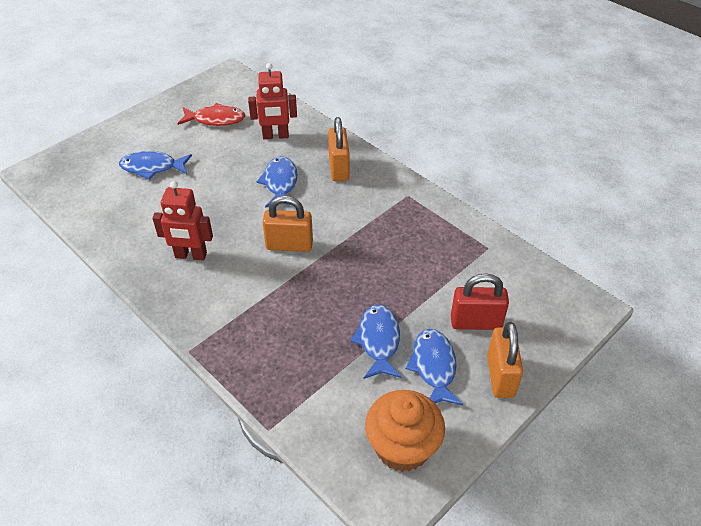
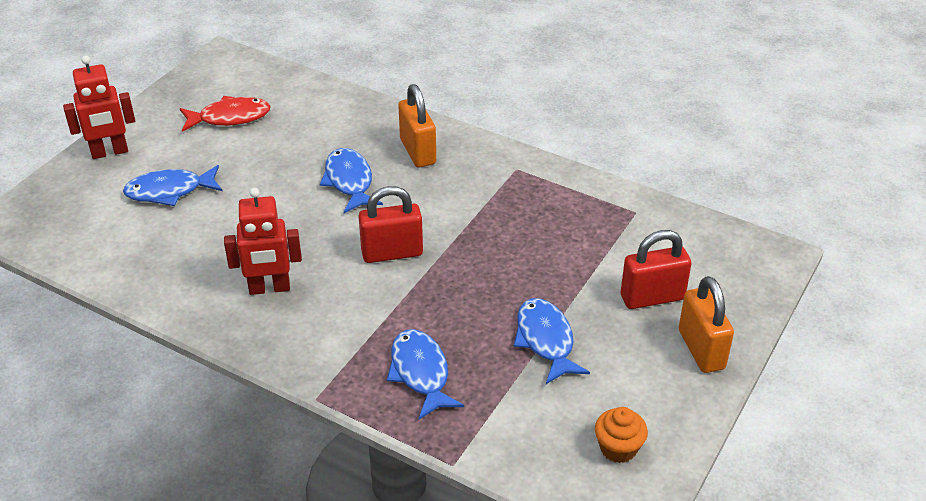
camera: 15 degrees left, 5 degrees down
(275, 136) = (319, 125): red robot -> red robot (110, 152)
(289, 245) = (392, 253): orange padlock -> red padlock
(402, 447) = (618, 448): orange cupcake -> orange cupcake, size x0.56
(434, 367) = (621, 355): blue fish -> blue fish (420, 373)

